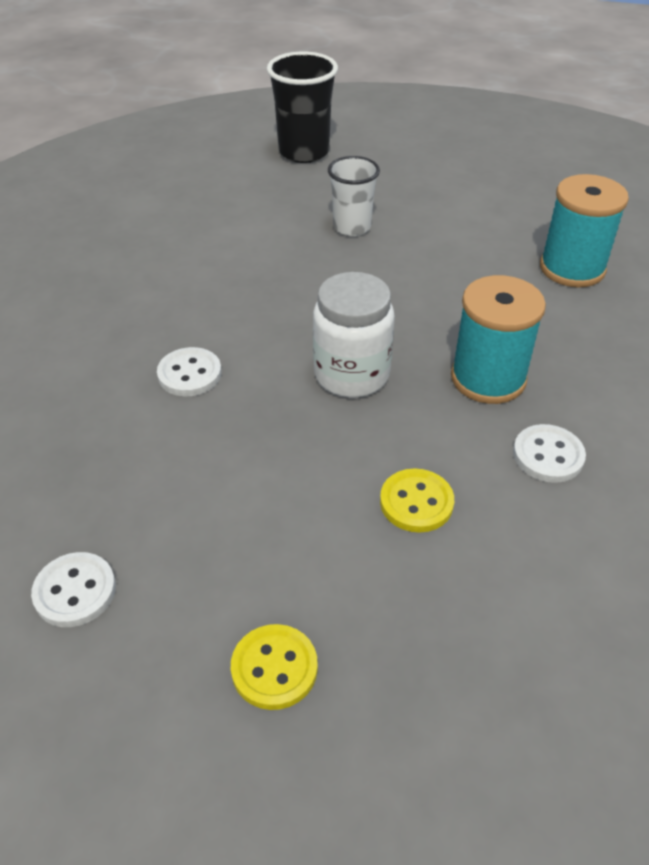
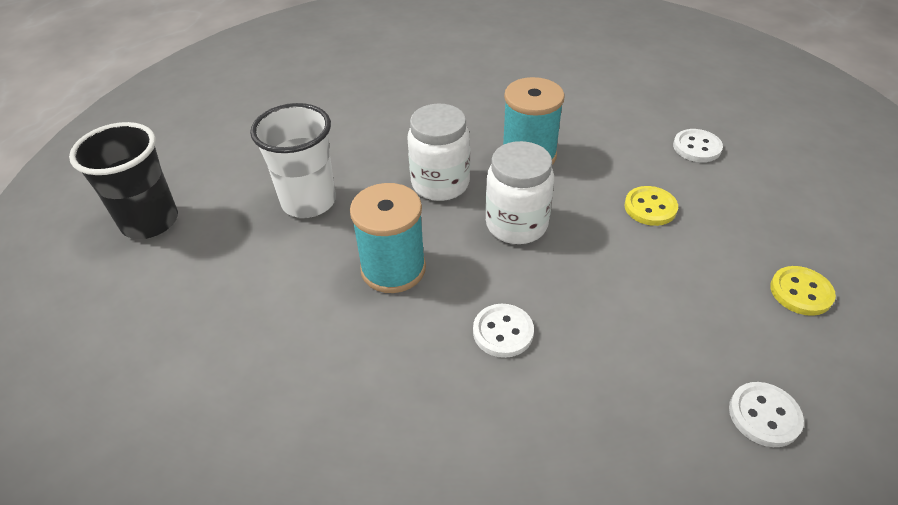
camera: 80 degrees left, 0 degrees up
(352, 227) = (308, 201): white cup -> white cup, size x1.51
(406, 309) = (440, 184): none -> white jar
(548, 455) = (605, 143): white button -> white button (697, 147)
(572, 268) = (412, 95): turquoise spool -> turquoise spool (393, 269)

